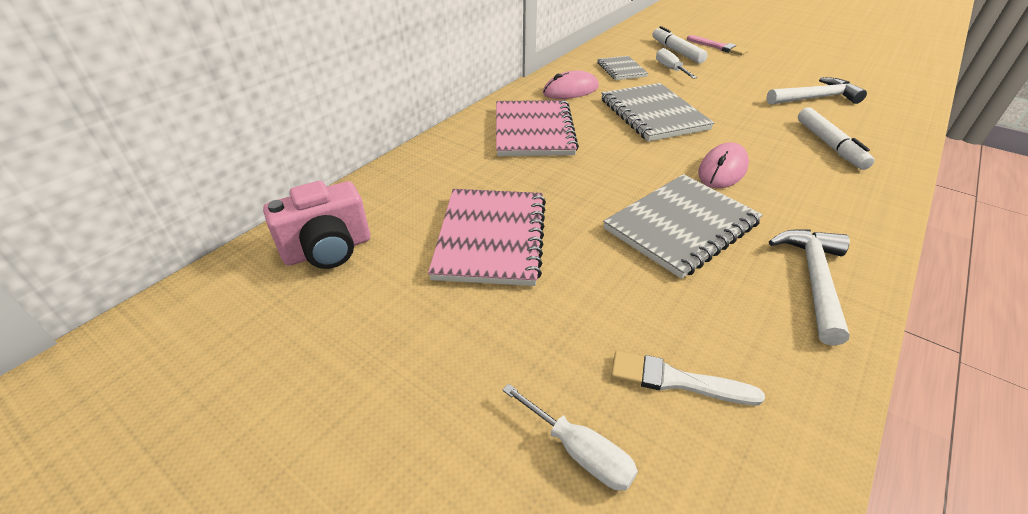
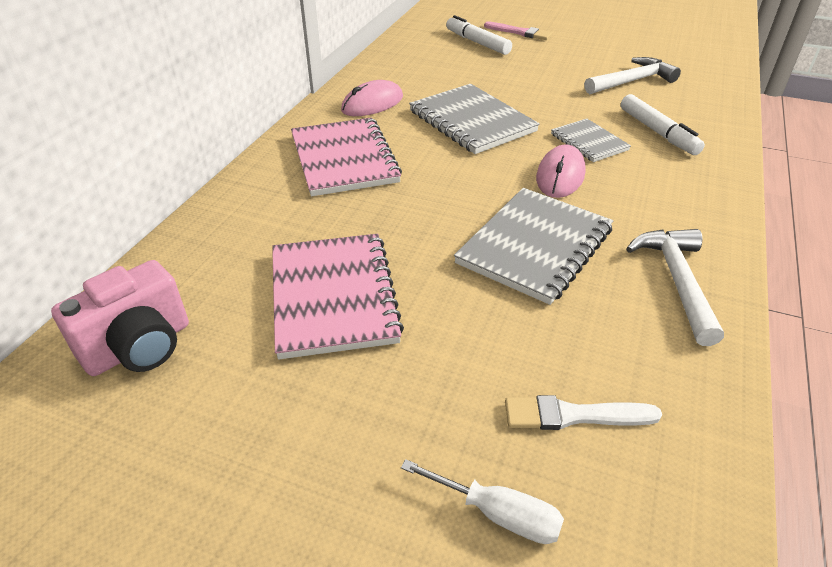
camera: 15 degrees left, 0 degrees up
(621, 69) = (422, 71): grey notebook -> grey notebook (589, 142)
(670, 69) = (476, 64): white screwdriver -> none

